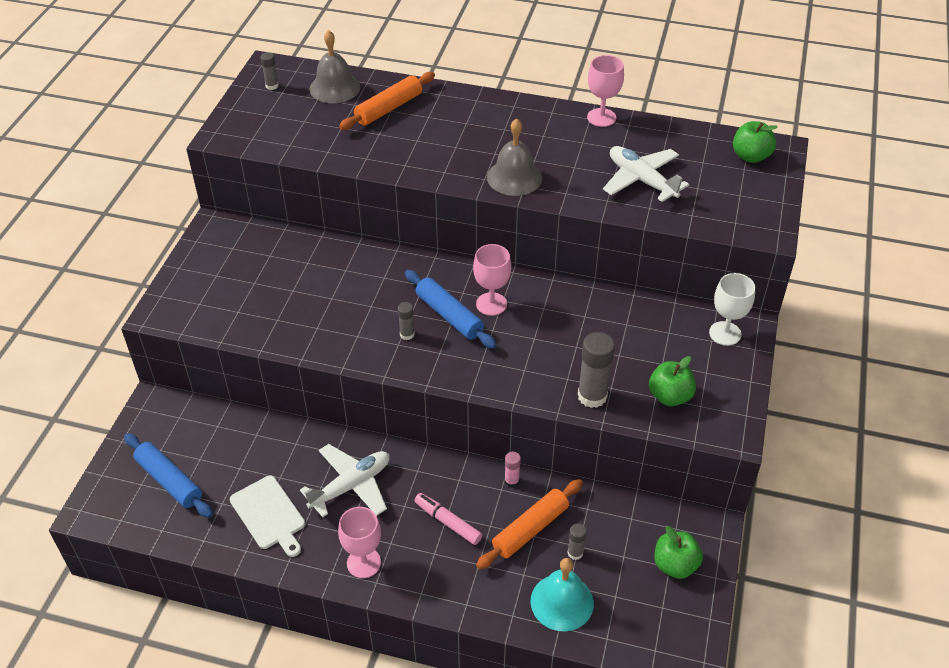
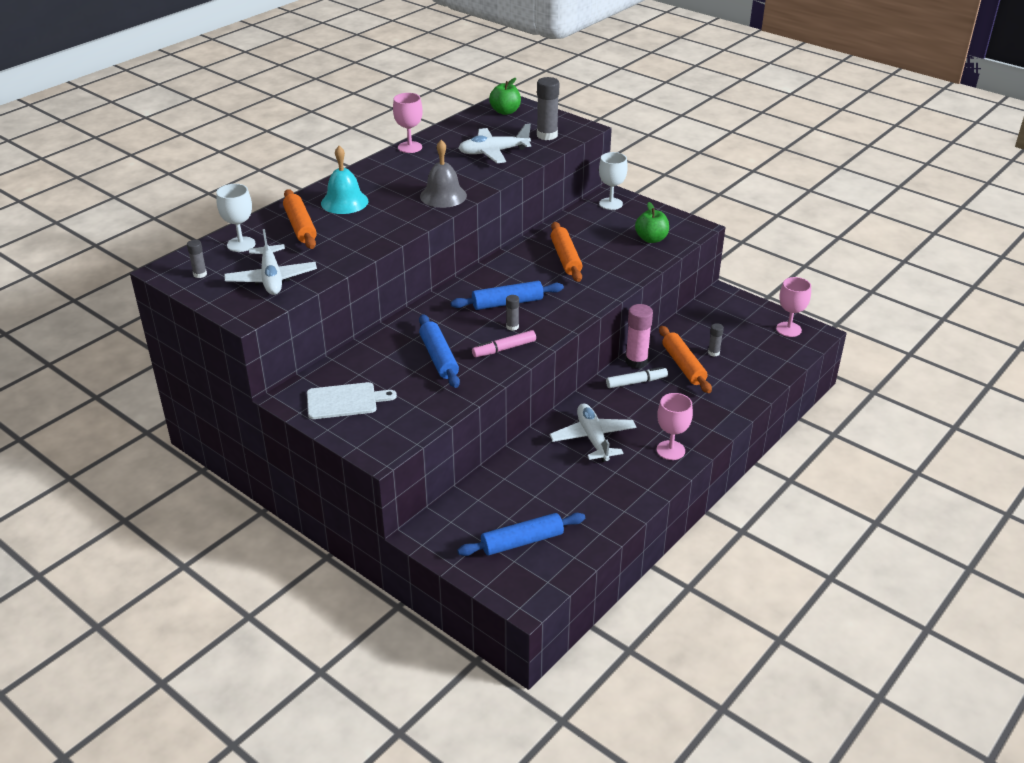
camera: 65 degrees left, 10 degrees down
(269, 515) = (595, 489): white cutting board -> white cutting board (345, 401)
(287, 127) = (271, 278): none -> white plane
(323, 299) = (439, 357): none -> blue rolling pin
(335, 88) = (241, 244): grey bell -> white goblet
(448, 522) = (656, 400): pink marker -> pink marker (504, 349)
(472, 493) = (636, 382): none -> white marker
(491, 304) = (510, 282): pink goblet -> pink goblet (788, 329)
(511, 481) = (636, 361): pink glue stick -> pink glue stick, size x1.91
(562, 602) = (750, 370): turquoise bell -> turquoise bell (344, 202)
(570, 333) = (565, 258): none -> orange rolling pin
(592, 396) = (631, 267): grey glue stick -> grey glue stick (547, 135)
(675, 565) = (744, 317): green apple -> none

